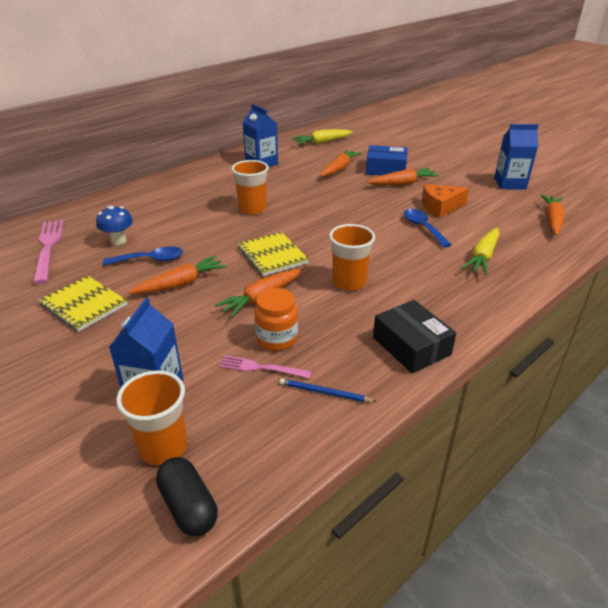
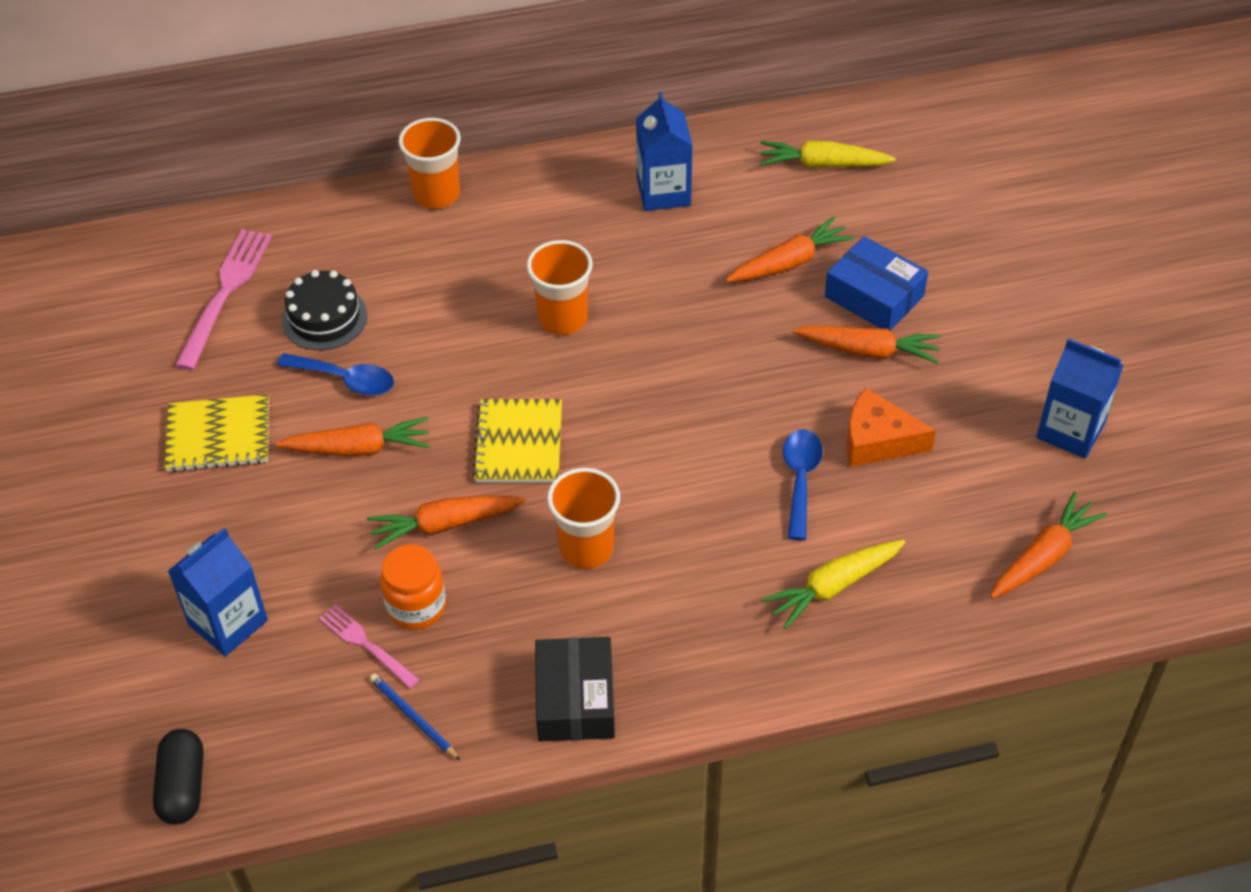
camera: 30 degrees right, 15 degrees up
(84, 305) = (218, 436): yellow notebook -> yellow notebook turned 75 degrees counterclockwise
(119, 241) = (324, 318): blue mushroom -> black cake
(163, 447) = (197, 703): orange cup -> orange cup (436, 194)

